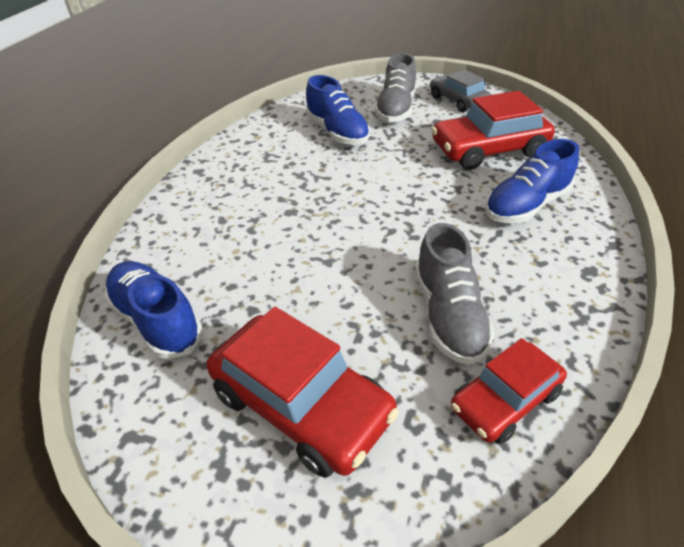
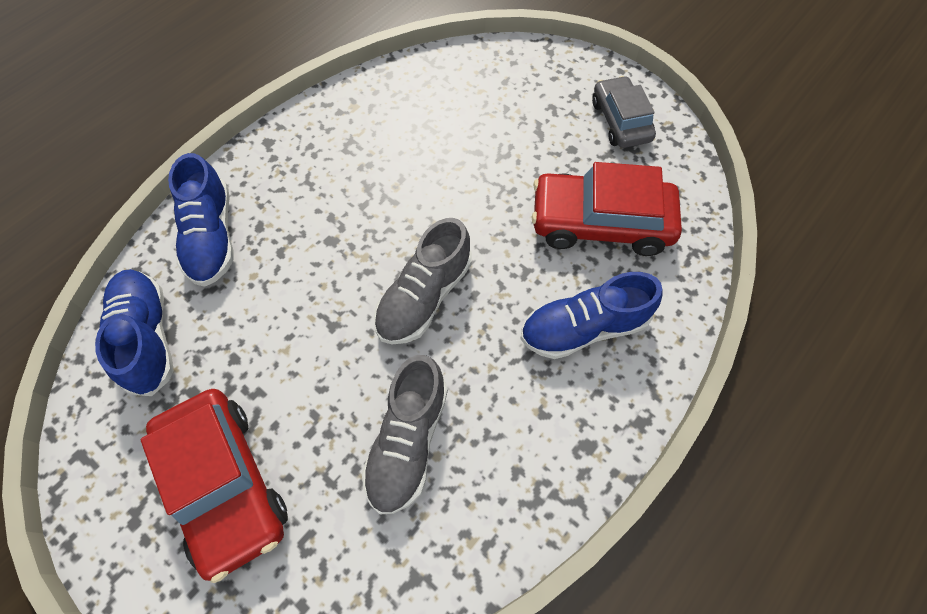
camera: 20 degrees right, 20 degrees up
(337, 132) = (444, 130): blue shoe -> blue shoe (211, 237)
(396, 109) = (535, 112): grey shoe -> grey shoe (424, 296)
(505, 400) = (398, 558): red car -> none

